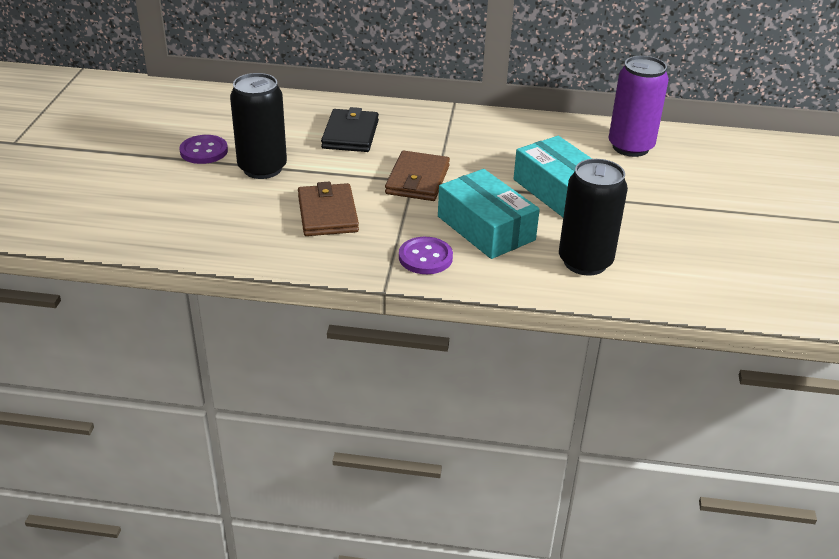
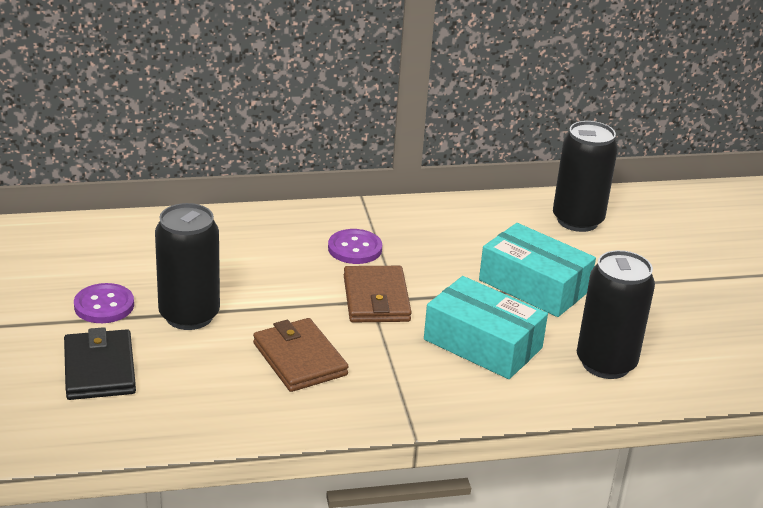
camera: 20 degrees left, 5 degrees down
(350, 134) = (267, 254): black wallet -> black wallet (99, 369)
(425, 257) = (439, 391): purple button -> purple button (355, 248)
(630, 147) = (577, 220): purple can -> black can

